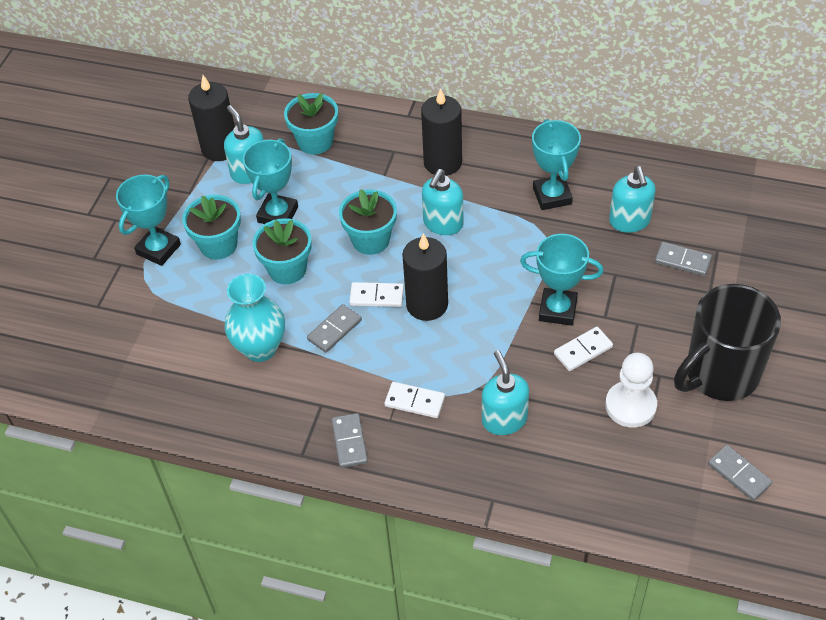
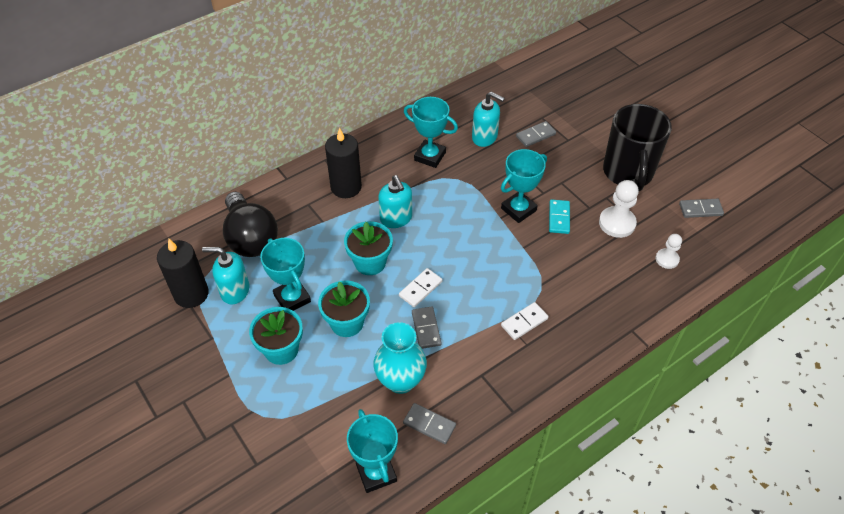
camera: 55 degrees left, 0 degrees up
(158, 249) = (244, 389): turquoise trophy -> turquoise trophy (376, 473)
(315, 141) = (251, 238): turquoise flower pot -> black light bulb
(349, 442) = (526, 377): grey domino -> grey domino (429, 424)
(427, 304) = (453, 267): black candle -> none
(504, 419) = (577, 286): turquoise soap dispenser -> none
(583, 350) = (559, 218): white domino -> turquoise domino
(625, 480) = (667, 259): none -> white pawn

